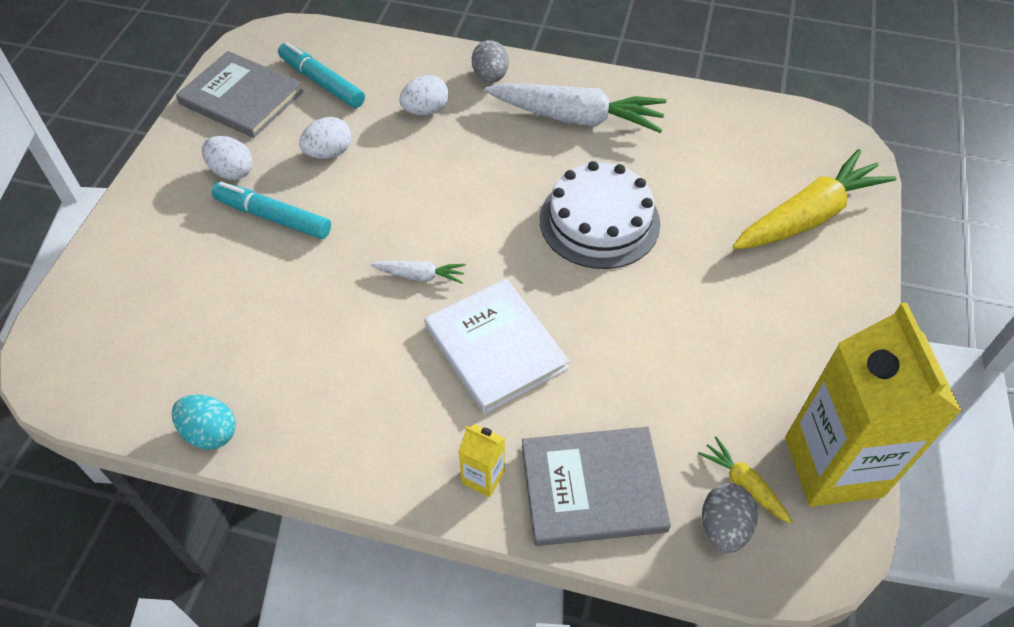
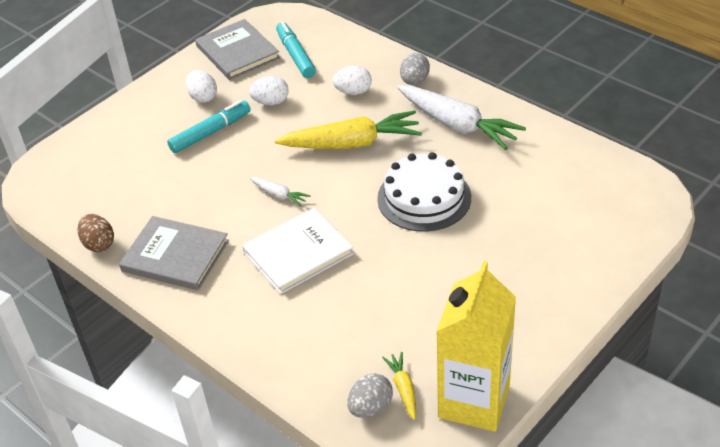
camera: 30 degrees right, 10 degrees down
(210, 432) = (99, 244): turquoise egg -> brown egg
(273, 217) = (210, 132): turquoise marker -> turquoise marker turned 90 degrees clockwise
(483, 477) = (239, 324): yellow carton -> none
(495, 347) = (298, 253): white book -> white book turned 60 degrees clockwise
(593, 488) = (302, 354): grey book -> grey book (175, 256)
(808, 216) = (584, 241): yellow carrot -> yellow carrot (352, 143)

